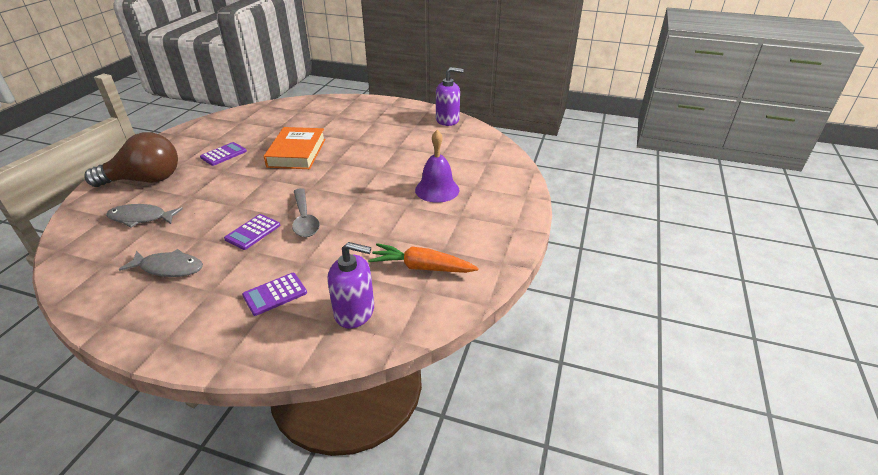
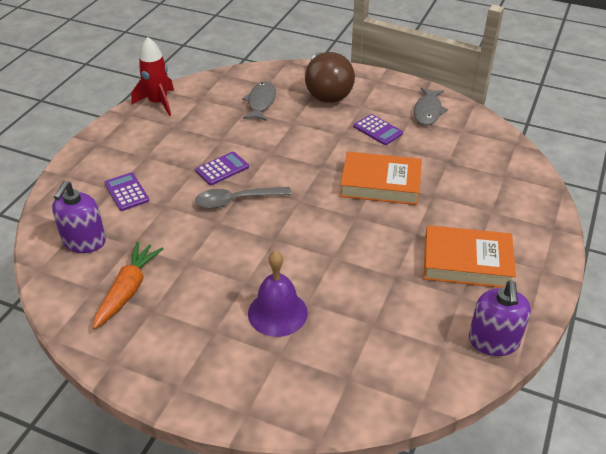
camera: 95 degrees right, 5 degrees up
(92, 298) = (158, 103): none -> red rocket
(169, 268) = (183, 130): grey fish -> grey fish (428, 111)
(253, 232) = (222, 169): purple calculator -> purple calculator turned 105 degrees clockwise
(384, 125) = (467, 262): none -> orange book

